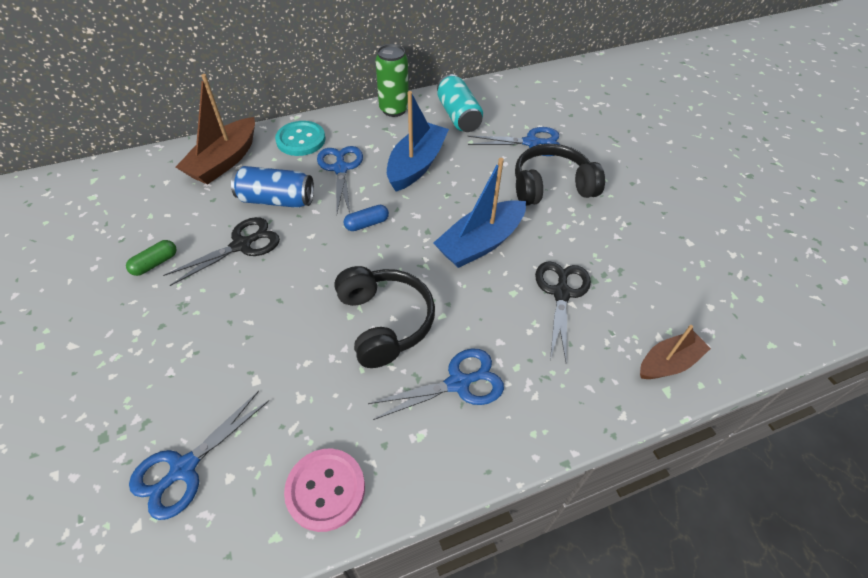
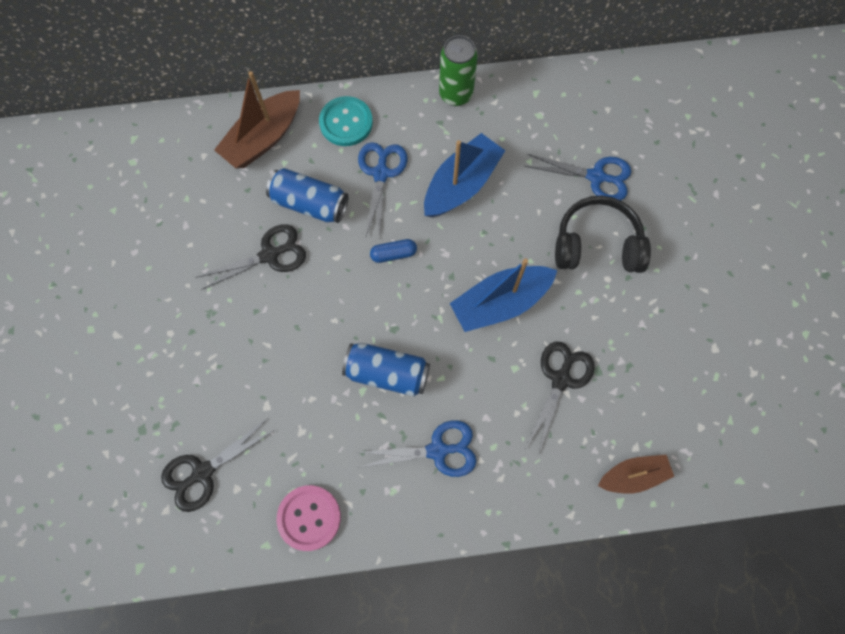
camera: 15 degrees right, 20 degrees up
(155, 263) = (189, 260): green capsule -> none
(184, 468) = (203, 472): blue scissors -> black scissors
(384, 322) = (387, 373): black headphones -> blue can
(458, 116) = (526, 119): turquoise can -> none

